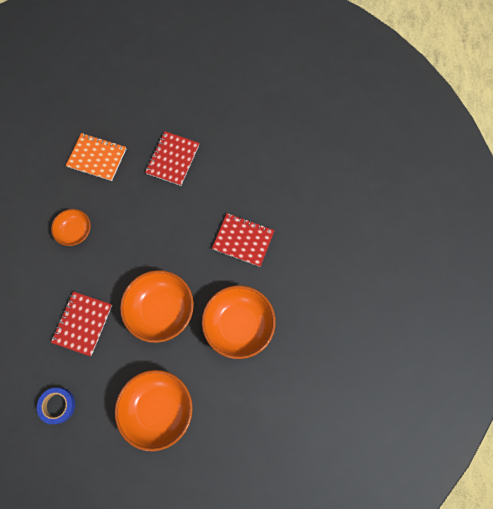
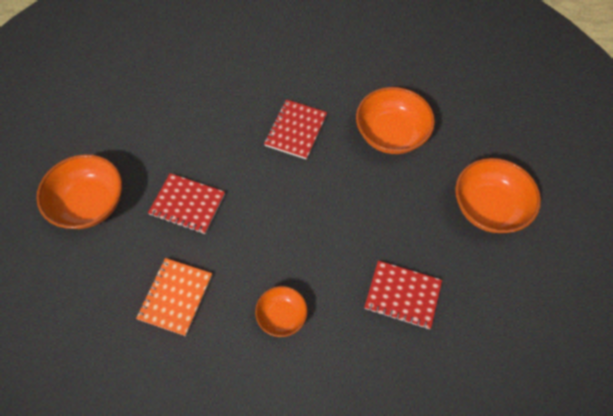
camera: 90 degrees left, 10 degrees down
(58, 405) = (502, 315): blue tape -> none
(161, 310) = (380, 209): orange bowl -> orange bowl (90, 203)

